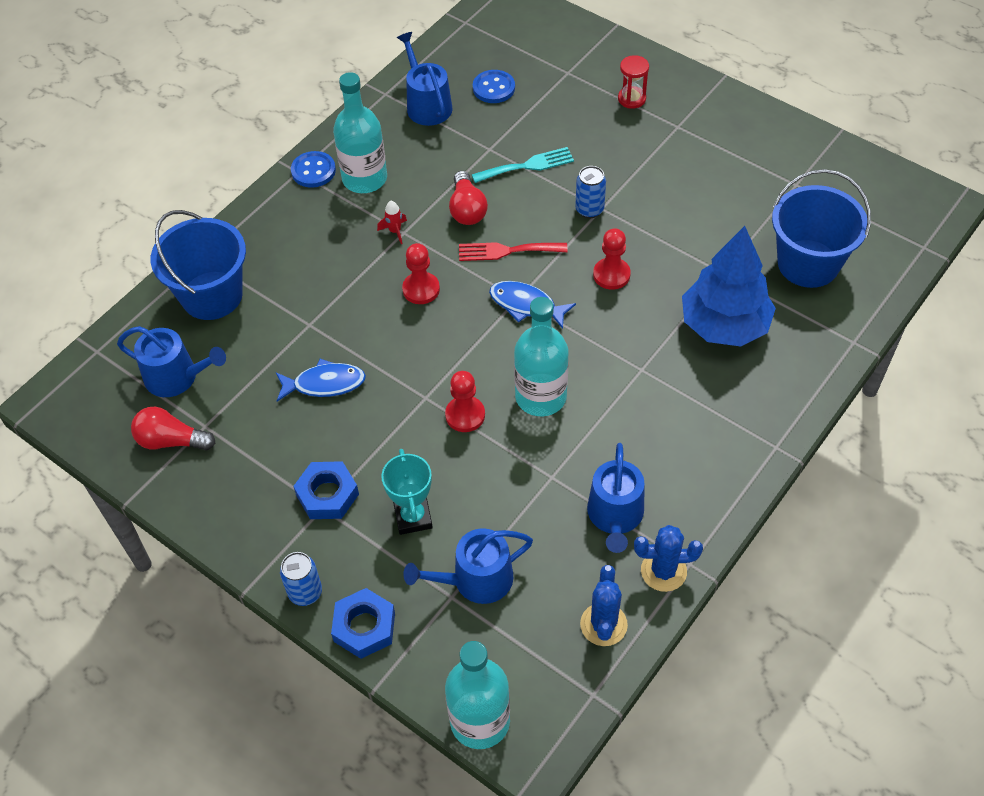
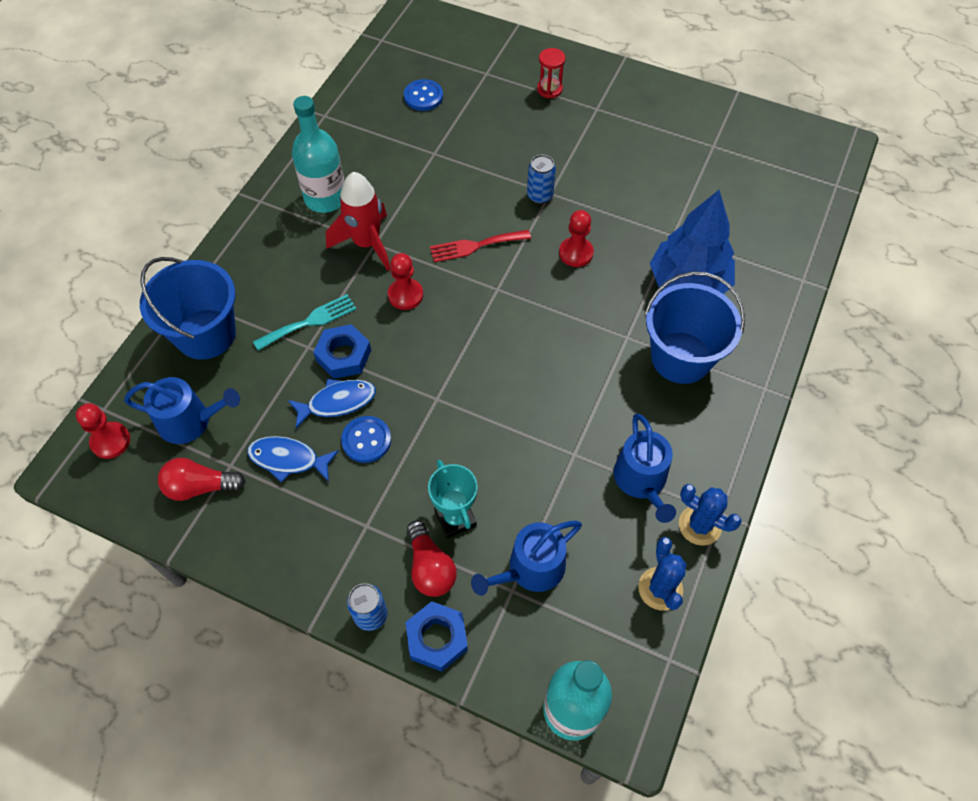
camera: 15 degrees left, 5 degrees up
(313, 171) = (275, 198): blue button -> blue button (366, 440)
(327, 495) = (367, 512): blue nut -> blue nut (343, 355)
(395, 231) = (367, 243): red rocket -> red rocket, size x2.39
(427, 104) = (366, 120): blue watering can -> none
(465, 415) = (478, 409): red pawn -> red pawn (110, 441)
(467, 209) = (428, 212): red light bulb -> red light bulb (430, 567)
(526, 305) = (506, 294): blue fish -> blue fish (288, 459)
(527, 166) = (473, 164): turquoise fork -> turquoise fork (310, 322)
(541, 397) = (543, 379): turquoise bottle -> none
(663, 571) = (700, 525): blue cactus -> blue cactus turned 45 degrees clockwise
(808, 263) = (744, 215): blue bucket -> blue bucket (681, 357)

